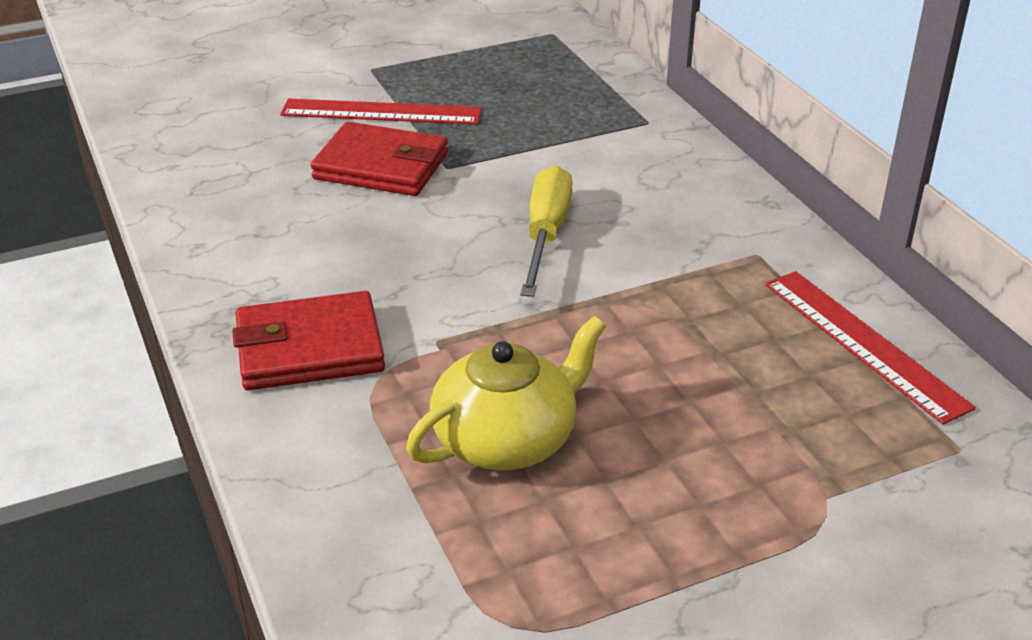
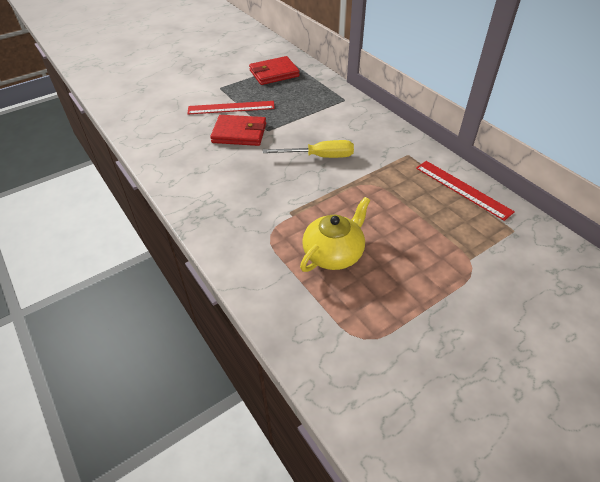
camera: 10 degrees left, 10 degrees up
(309, 348) = (236, 223): red wallet -> red wallet (274, 73)
(546, 234) = (319, 157): yellow screwdriver -> yellow screwdriver turned 90 degrees clockwise

